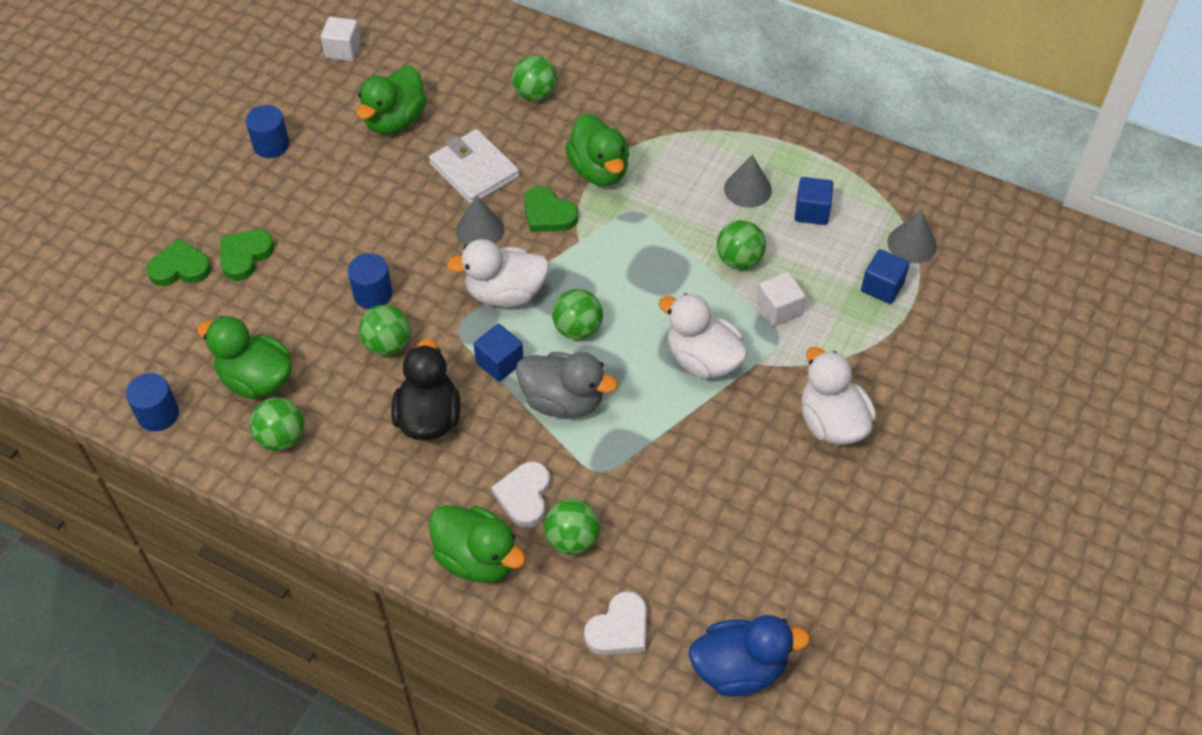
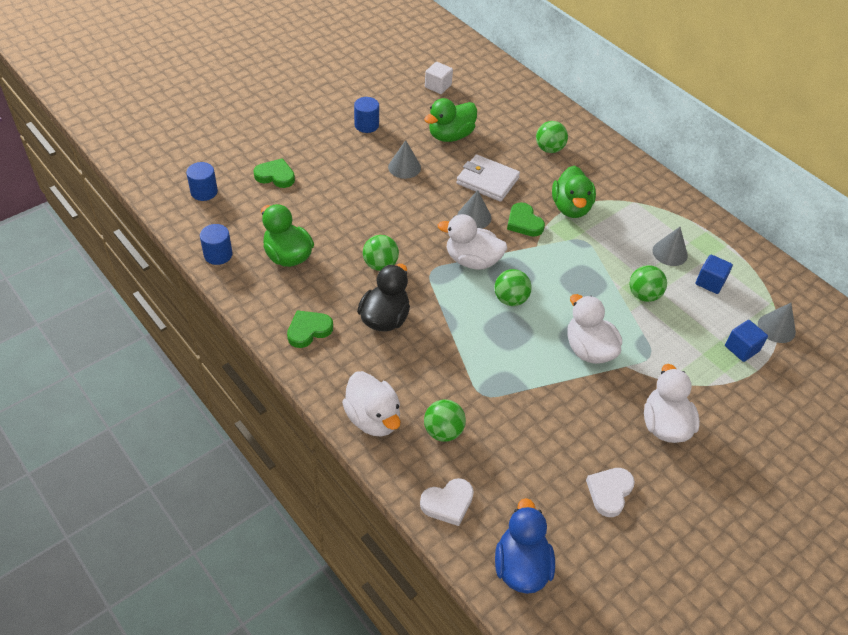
camera: 20 degrees right, 5 degrees down
(245, 256) = (318, 182): green heart -> green heart (308, 330)
(281, 438) = (285, 296): green ball -> none
(353, 190) = (404, 167): none -> grey cone
(373, 294) = (386, 231): blue cylinder -> blue cylinder (204, 192)
(474, 170) = (487, 181): white wallet -> white wallet turned 45 degrees counterclockwise
(477, 559) = (373, 418): green duck -> white duck
(499, 362) = (448, 301): blue cube -> none
(524, 496) = (424, 391): white heart -> white heart (609, 492)
(563, 401) = (479, 340): grey duck -> none
(739, 669) = (521, 566): blue duck -> blue duck turned 105 degrees counterclockwise
(778, 309) = (658, 336): white cube -> none

